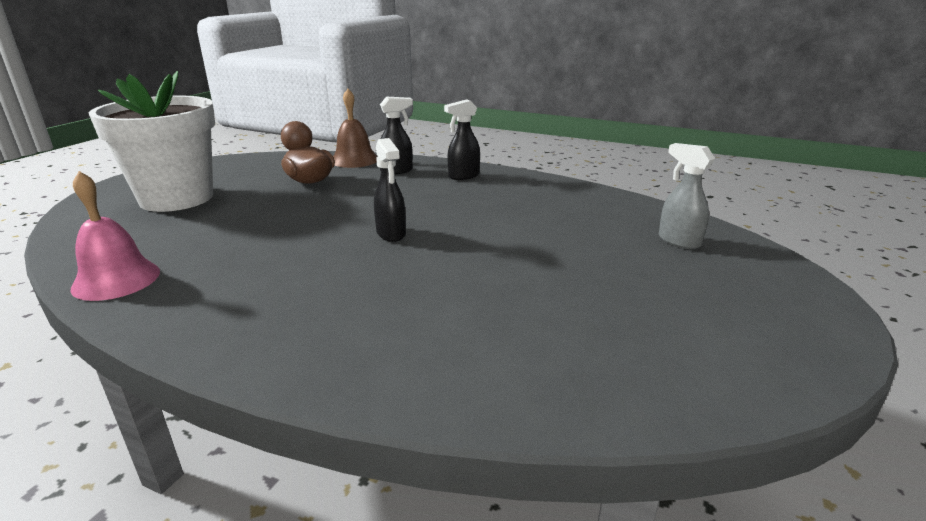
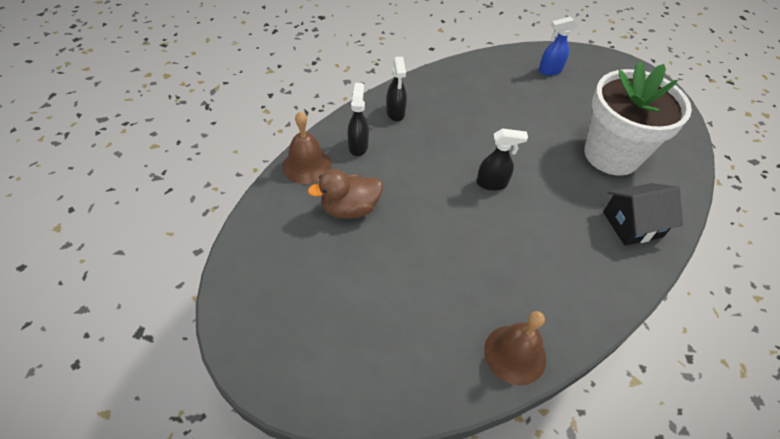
camera: 70 degrees left, 25 degrees up
(116, 279) = (515, 354): pink bell -> brown bell
(177, 198) = (343, 315): white flower pot -> white flower pot (611, 155)
(376, 347) = (632, 224): none -> black house
(678, 241) = (549, 70): grey spray bottle -> blue spray bottle

